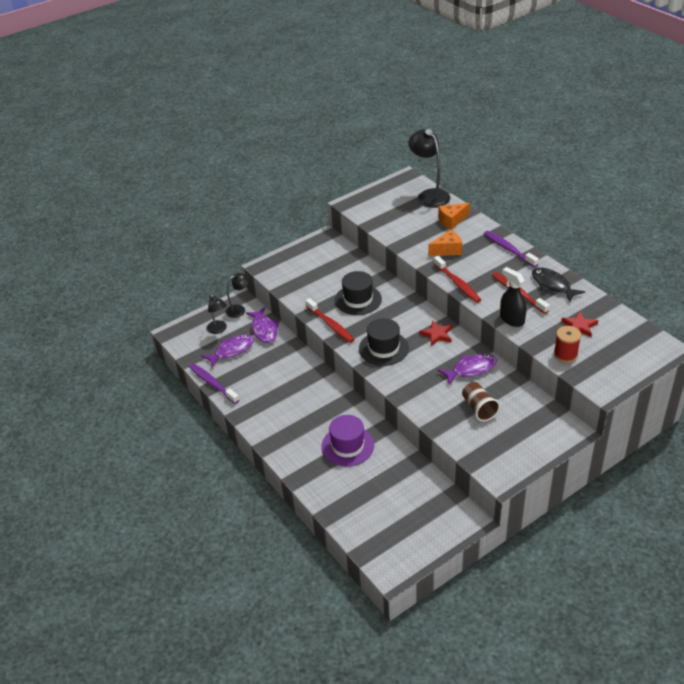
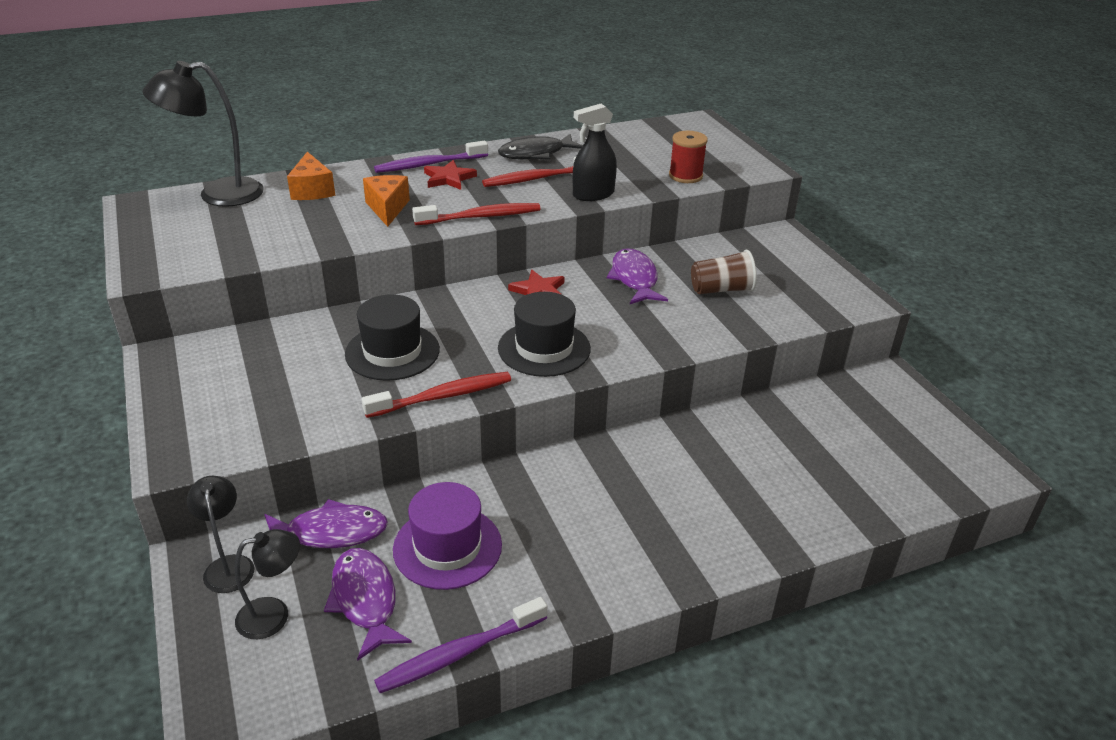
camera: 80 degrees left, 5 degrees down
(347, 446) = (715, 470): purple hat -> purple hat (447, 547)
(579, 326) = (632, 156): red star -> red star (449, 178)

